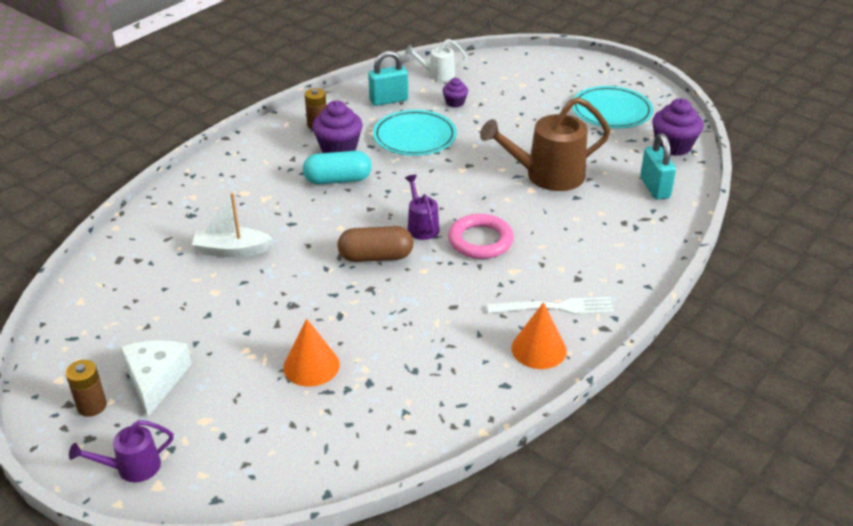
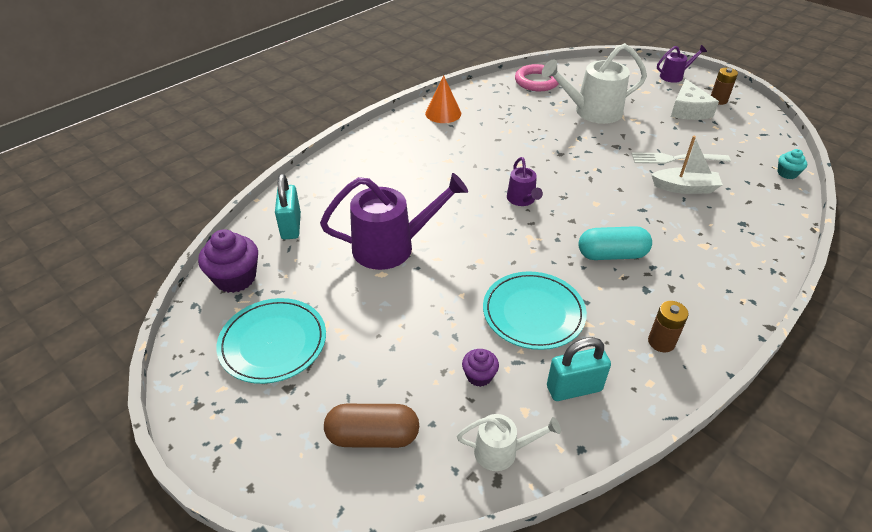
camera: 175 degrees left, 5 degrees up
(93, 276) = (787, 173): none -> turquoise cupcake
(311, 366) = (591, 112): orange cone -> white watering can
(338, 148) = (622, 299): purple cupcake -> none
(376, 257) = (559, 176): brown capsule -> brown capsule (373, 436)
(480, 241) = (471, 184): pink ring -> pink ring (537, 81)
(546, 176) = (393, 246): brown watering can -> purple watering can
(556, 307) = (423, 135): white fork -> white fork (675, 159)

